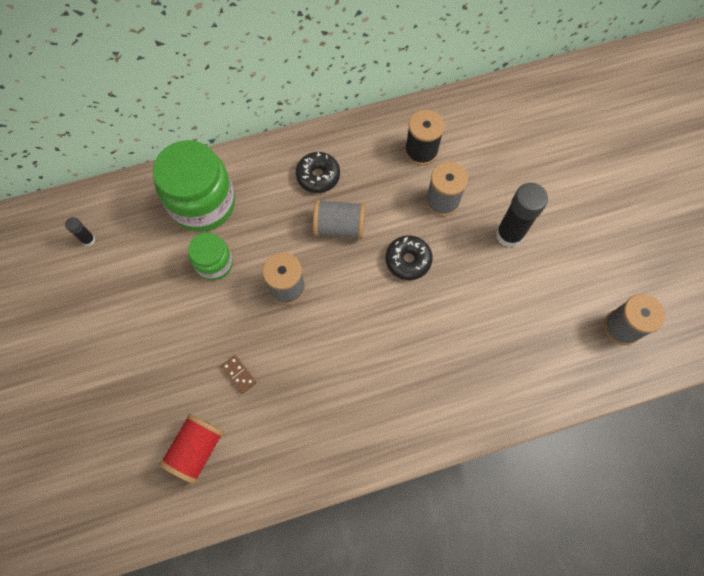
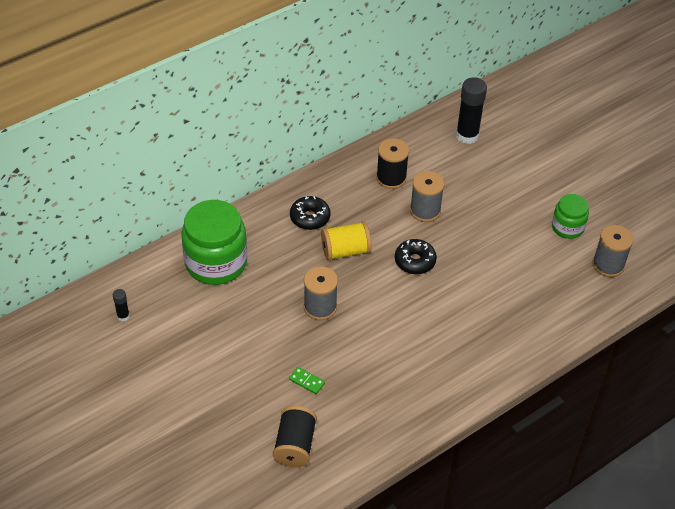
camera: 20 degrees left, 20 degrees down
(197, 449) = (295, 445): red spool -> black spool
(214, 263) = (247, 305): green jar -> green jar (567, 227)
(239, 374) = (307, 381): brown domino -> green domino
(339, 227) = (345, 251): grey spool -> yellow spool
(509, 234) = (491, 222): black glue stick -> black glue stick (467, 135)

